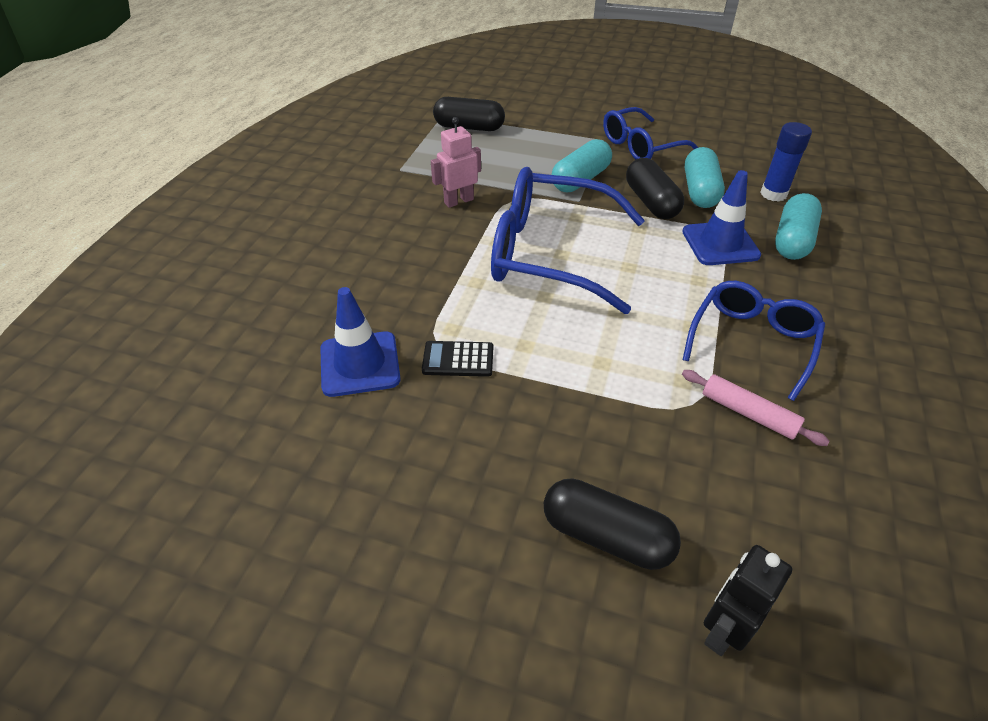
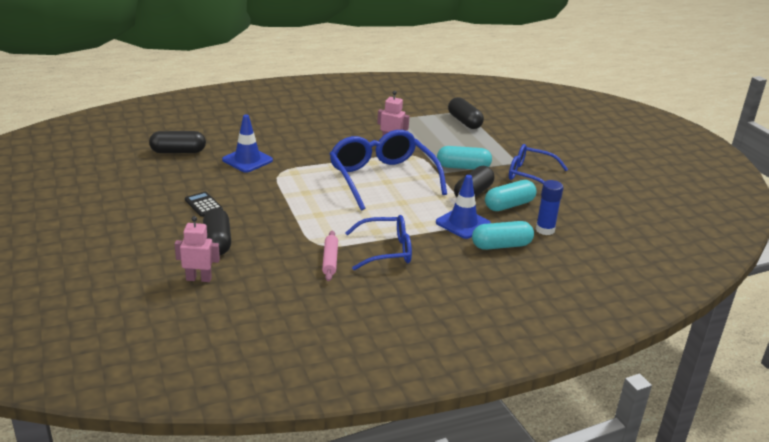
camera: 50 degrees right, 15 degrees down
(230, 442) = (178, 152): none -> black capsule
(458, 359) = (277, 180): black calculator -> black calculator (203, 205)
(723, 629) = (199, 278): black robot -> pink robot

